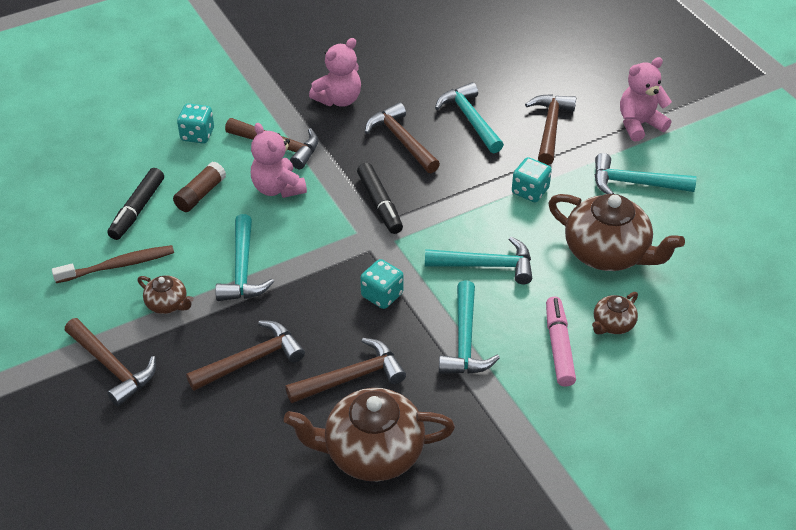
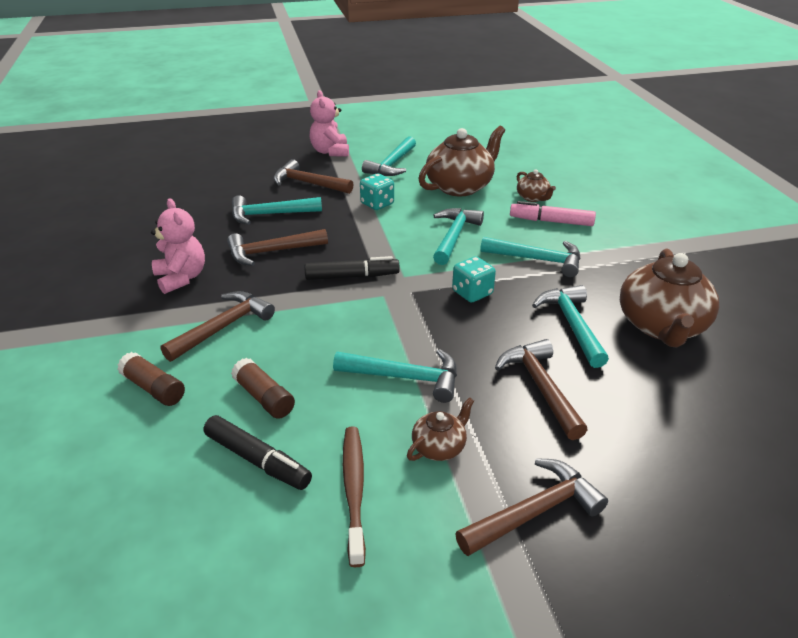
camera: 75 degrees left, 10 degrees down
(197, 135) = (154, 388): turquoise dice -> brown glue stick
(278, 188) = (290, 336): pink teddy bear -> none
(351, 377) = (572, 325): brown hammer -> turquoise hammer

